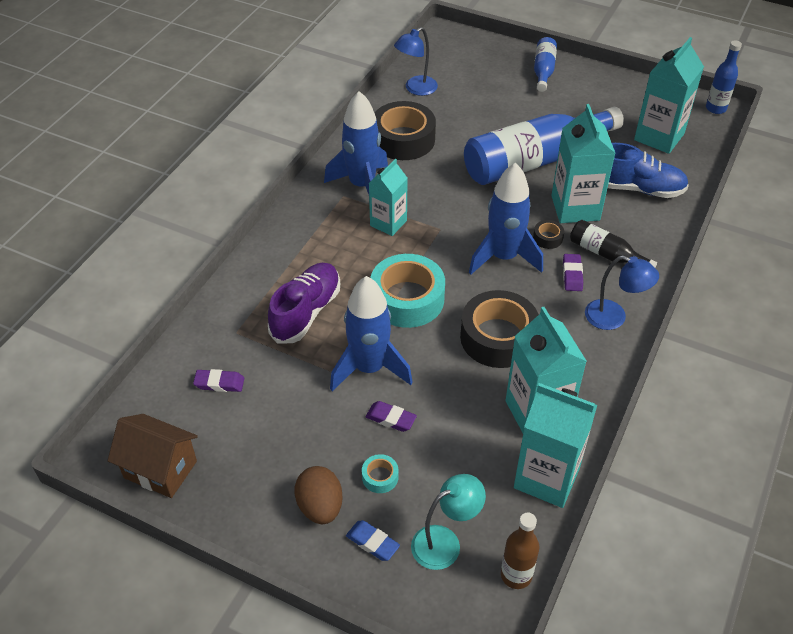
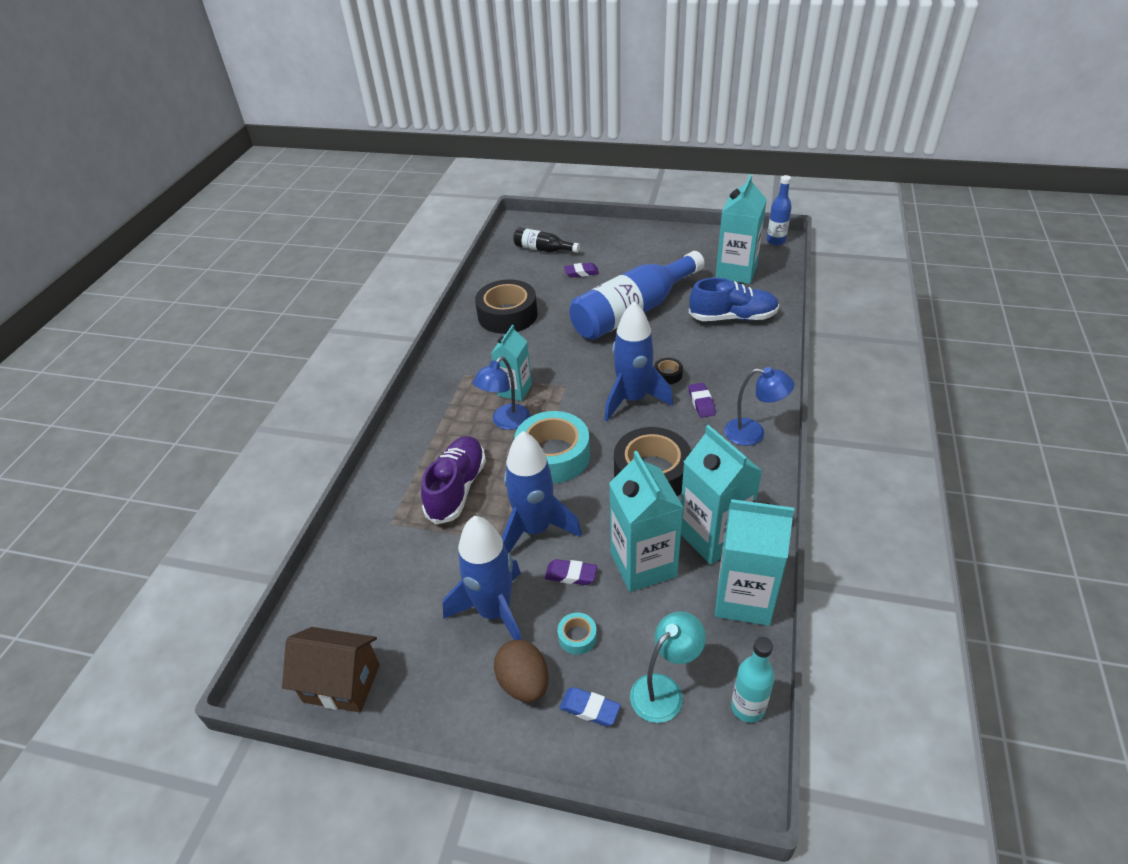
camera: 10 degrees left, 5 degrees down
(219, 383) = (385, 578): purple eraser -> purple eraser (581, 272)
(362, 185) = (480, 362): blue rocket -> blue rocket (494, 612)
(416, 89) = (506, 271): blue lamp -> blue lamp (505, 422)
(516, 575) = (747, 707): brown bottle -> turquoise bottle
(543, 71) = (616, 237): blue bottle -> none
(575, 208) = (684, 344): turquoise carton -> turquoise carton (643, 564)
(606, 254) = (725, 378): black bottle -> black bottle (543, 249)

